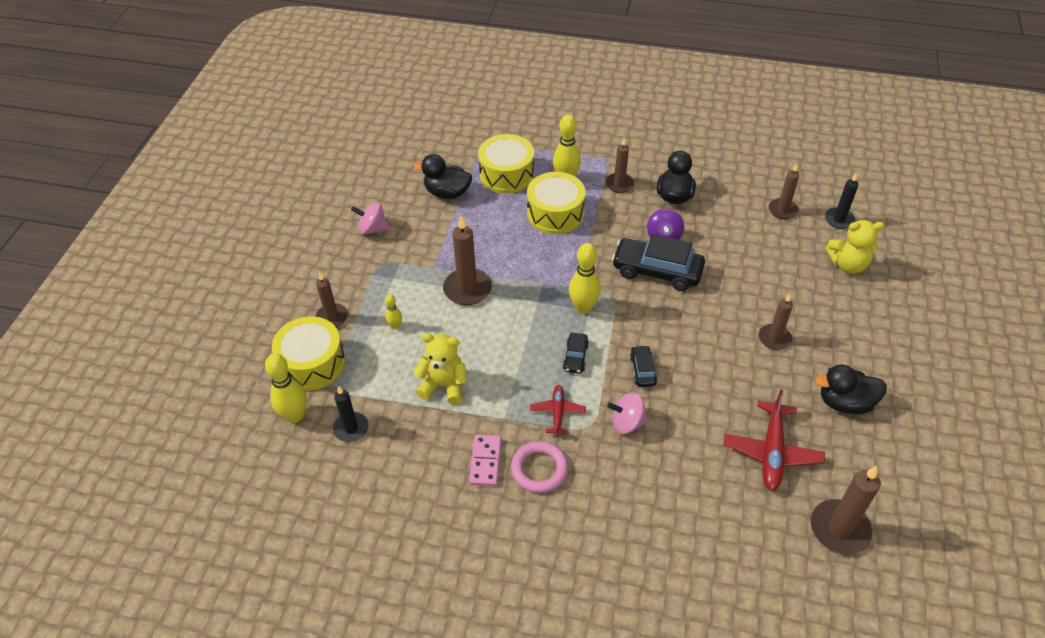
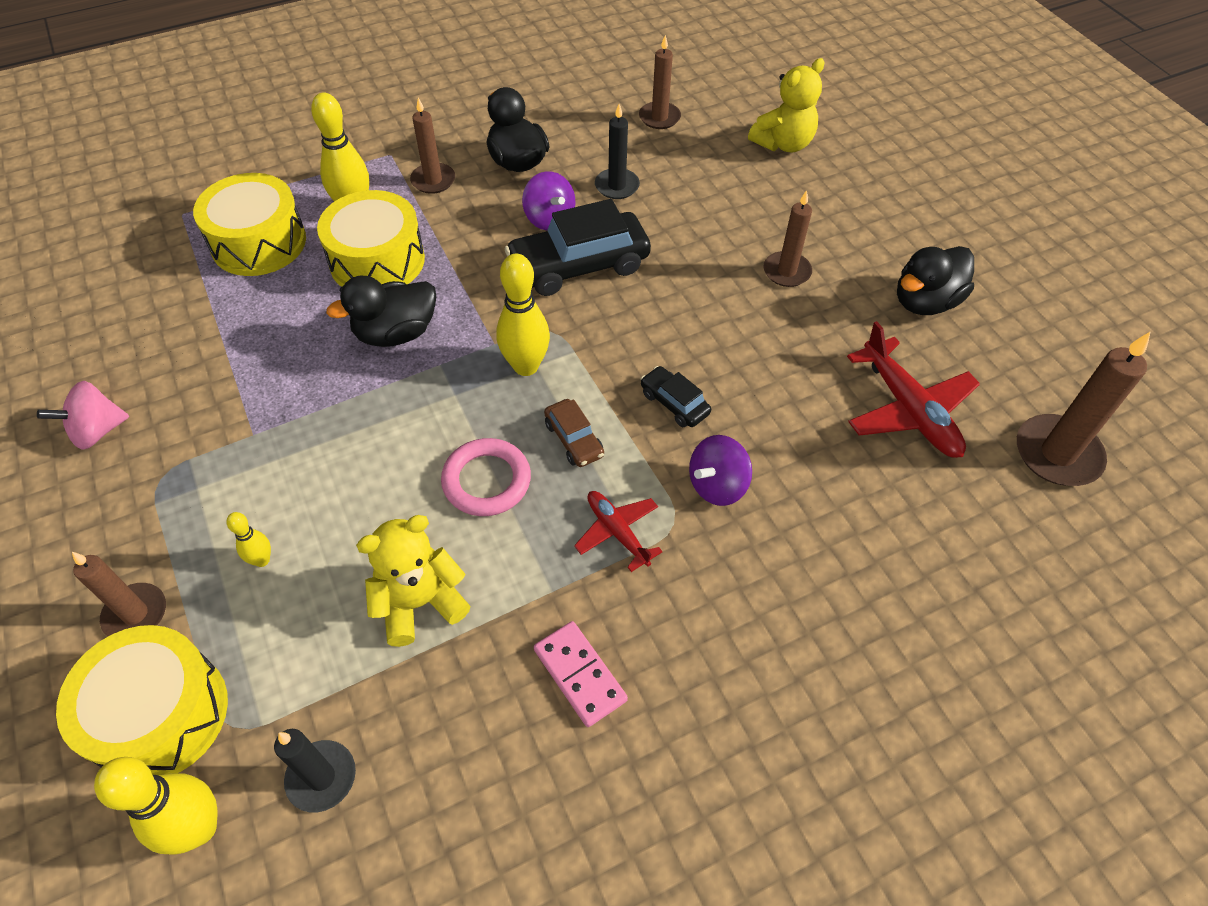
camera: 40 degrees left, 5 degrees up
(447, 193) = (184, 313): black duck -> black duck (396, 333)
(467, 289) = (335, 435): brown candle -> none
(539, 469) = (663, 631): pink ring -> pink ring (486, 481)
(575, 357) = (574, 439): black car -> brown car
(627, 423) = (717, 485): pink spinning top -> purple spinning top
(839, 219) = (728, 99): black candle -> black candle (617, 186)

